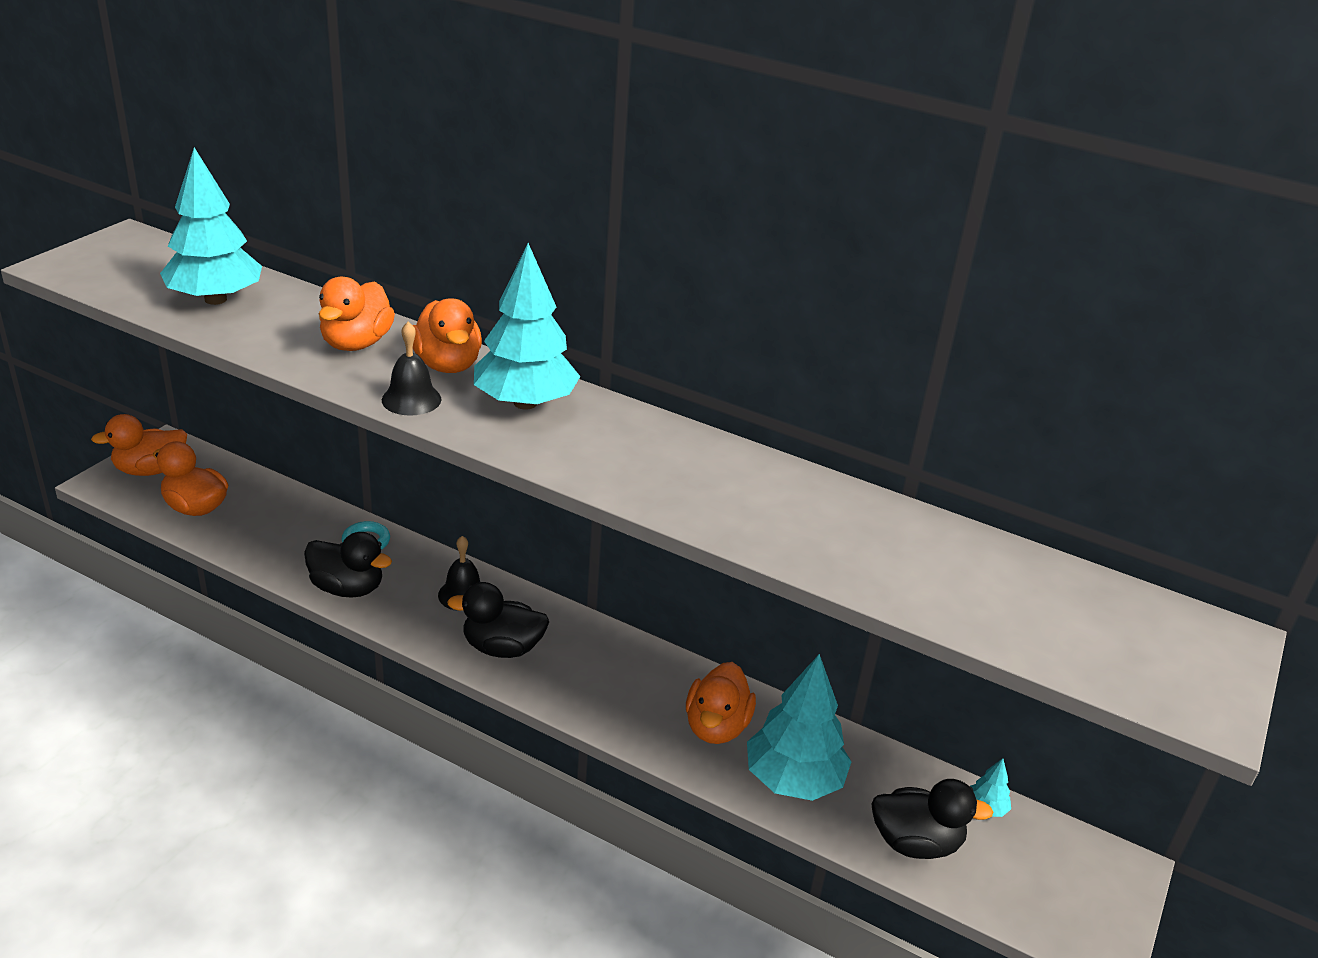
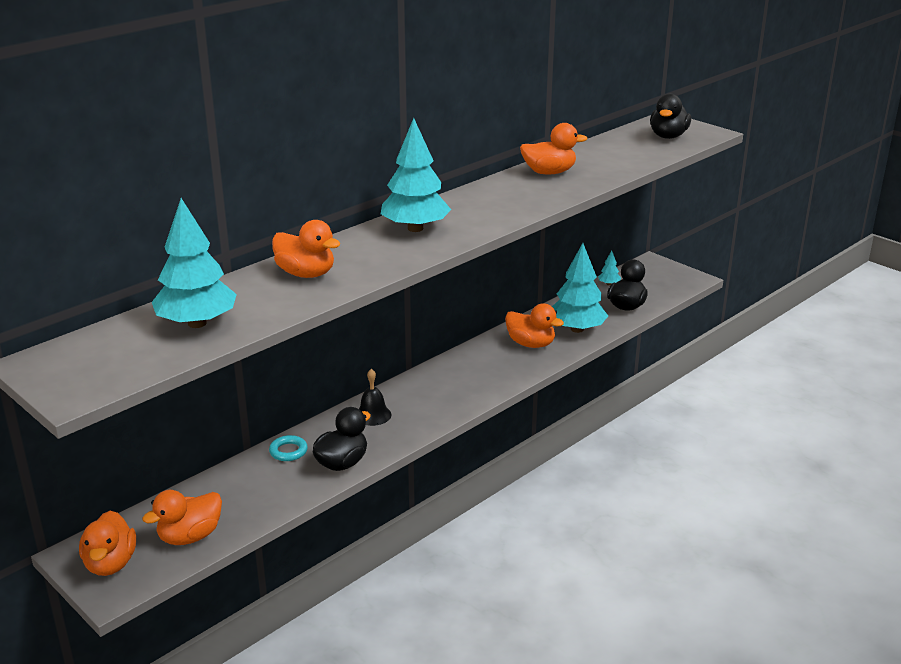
camera: 70 degrees left, 5 degrees down
(411, 399) = (395, 261): black bell -> none
(447, 365) = (354, 247): orange duck -> orange duck (549, 172)
(502, 648) = (435, 405): black duck -> black duck (668, 136)

